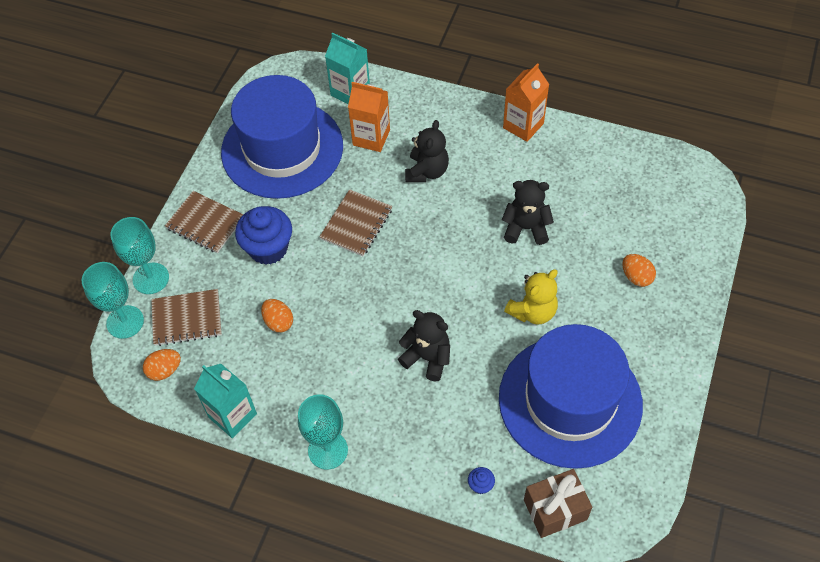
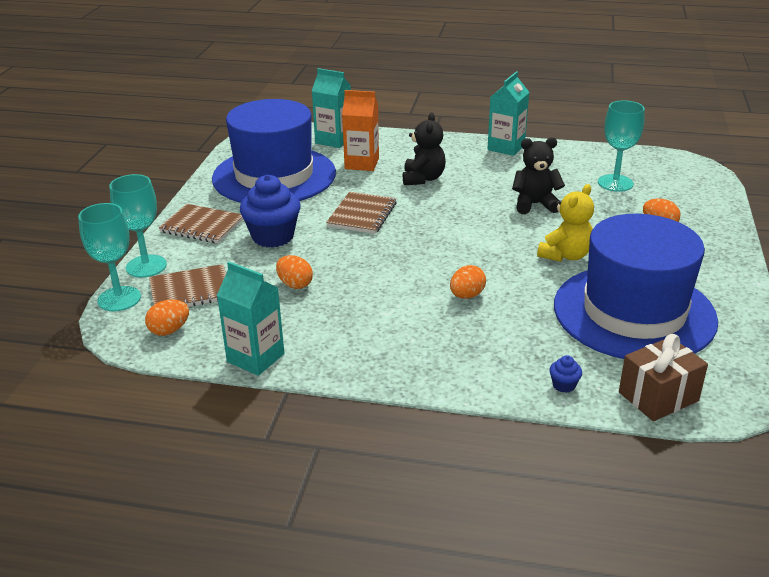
camera: 10 degrees left, 25 degrees down
(328, 450) = (375, 375): turquoise goblet -> turquoise goblet (615, 183)
(427, 358) = (466, 295): black teddy bear -> orange egg
(523, 125) = (506, 147): orange carton -> turquoise carton

